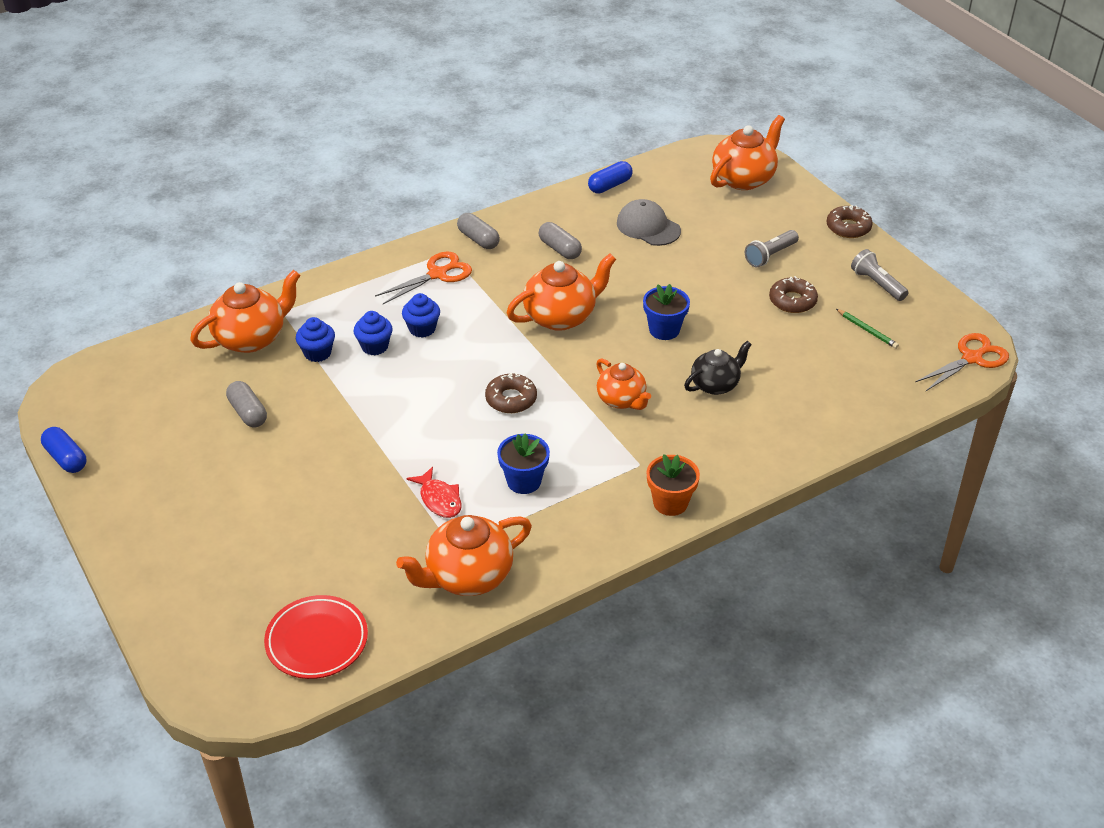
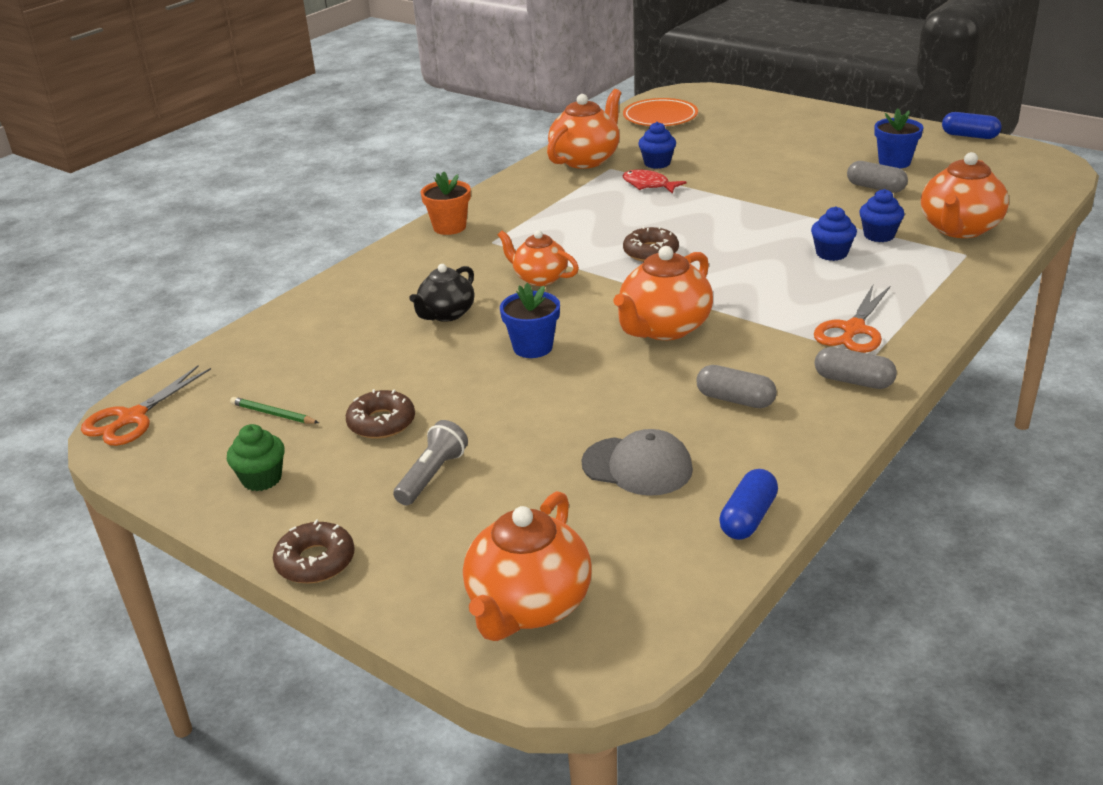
camera: 160 degrees right, 10 degrees down
(317, 641) = (660, 117): red plate -> orange plate
(422, 329) = (803, 278): blue cupcake -> blue cupcake (657, 163)
(524, 481) = (588, 209): blue flower pot -> blue flower pot (894, 162)
(877, 284) = (262, 479): grey flashlight -> green cupcake

